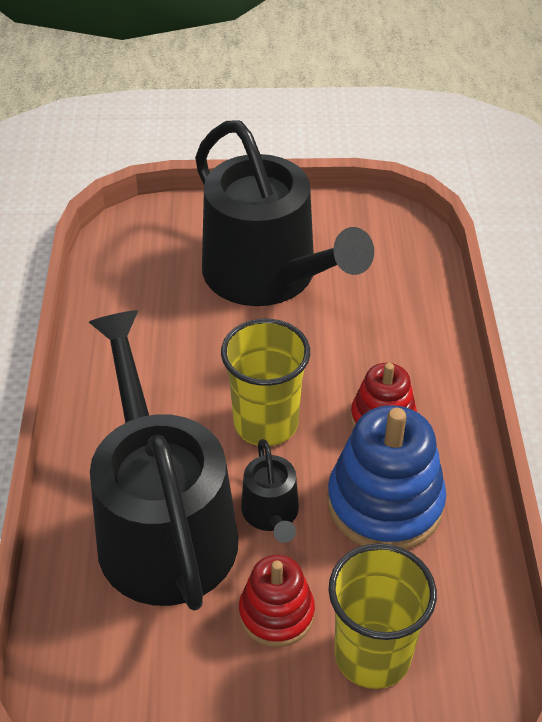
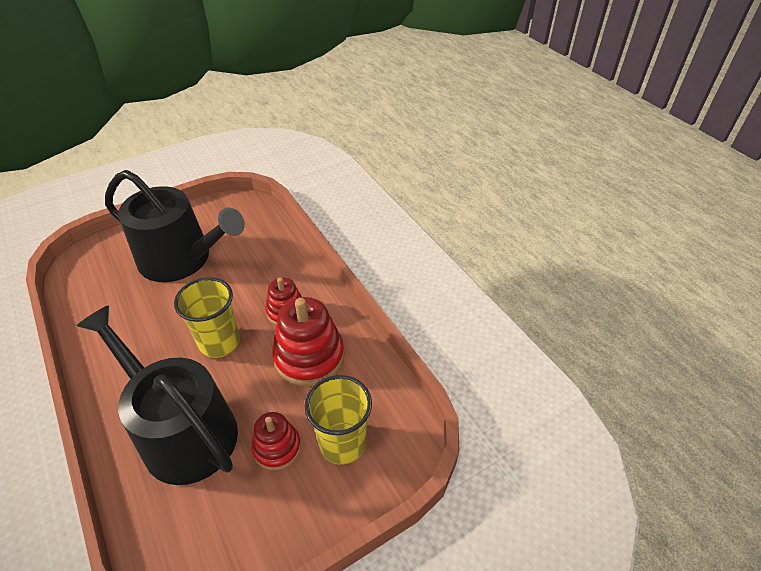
camera: 30 degrees left, 0 degrees up
(271, 513) = (247, 392): black watering can -> none
(385, 503) = (309, 356): blue stacking toy -> red stacking toy

